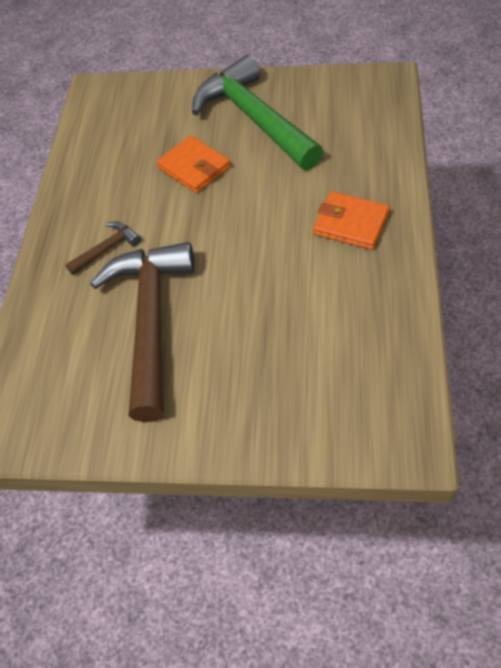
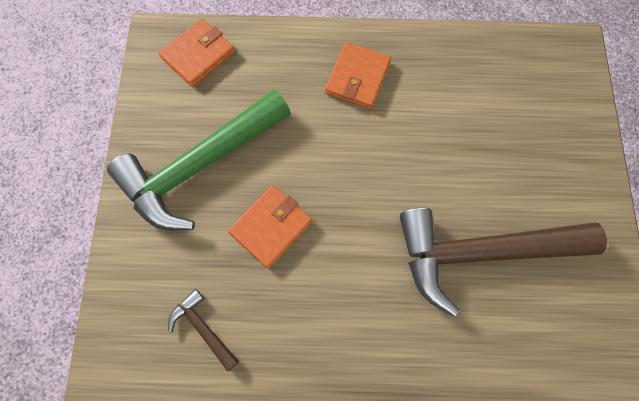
camera: 100 degrees left, 15 degrees up
(107, 249) = (389, 312): brown hammer -> brown hammer (203, 328)
(370, 107) = (198, 55): none -> orange wallet

